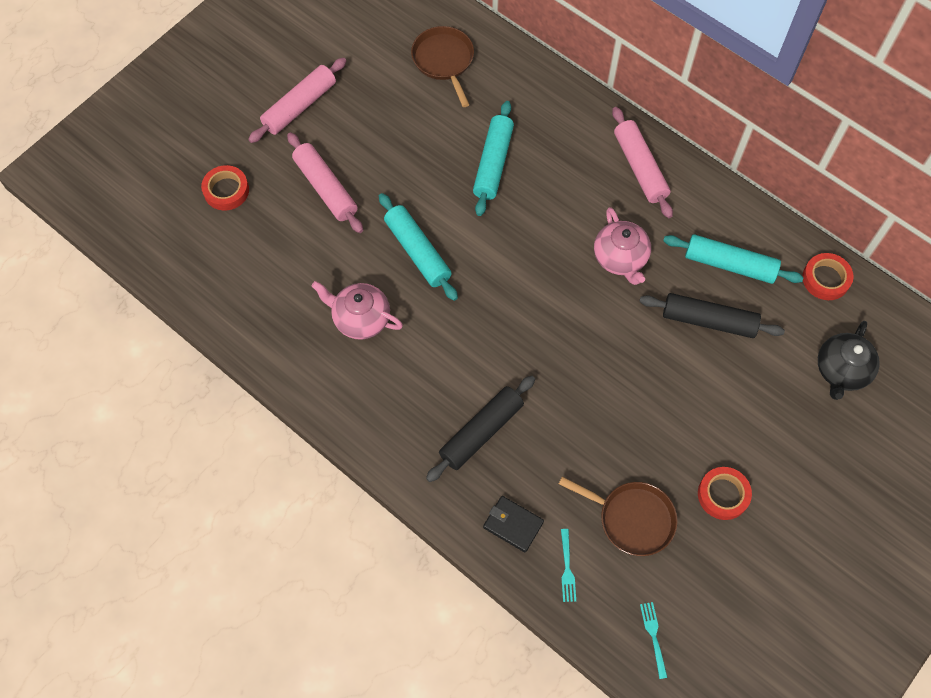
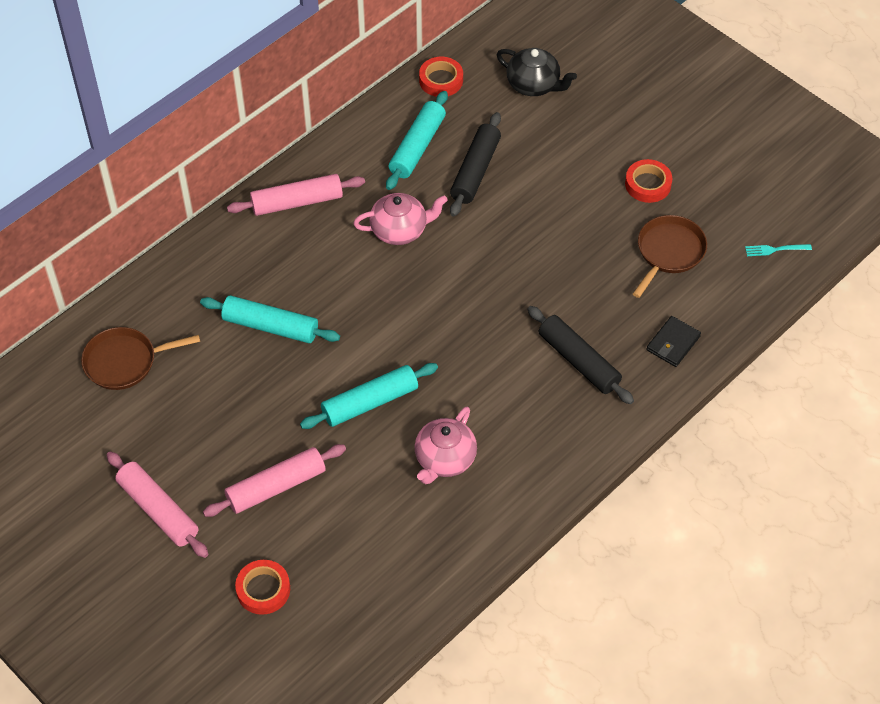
camera: 85 degrees left, 10 degrees down
(567, 568) = (715, 305): turquoise fork -> none

